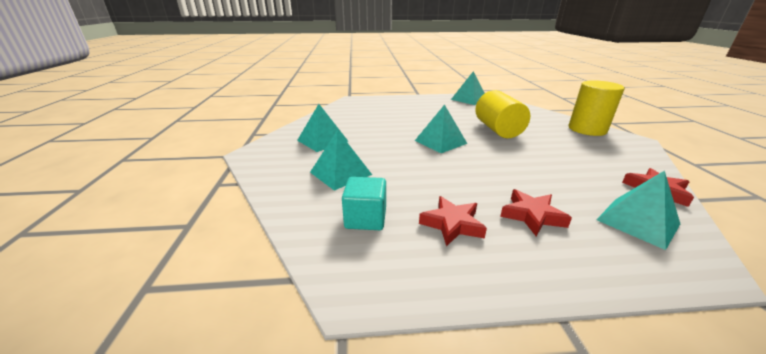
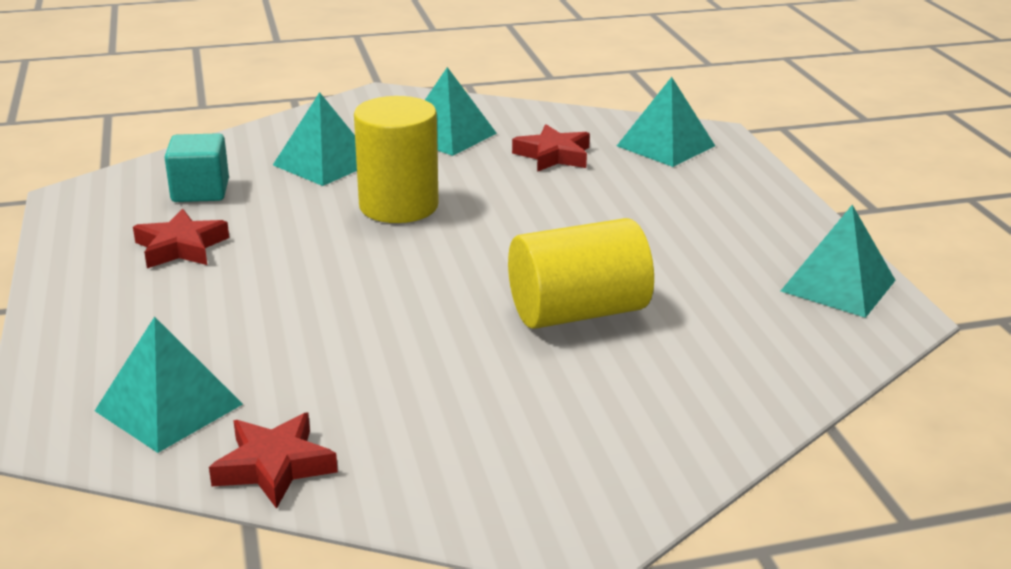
camera: 80 degrees right, 0 degrees up
(440, 142) = (475, 240): turquoise pyramid -> turquoise pyramid (665, 145)
(532, 216) = (195, 310): red star -> red star (553, 155)
(587, 129) = (644, 462): yellow cylinder -> yellow cylinder (398, 206)

